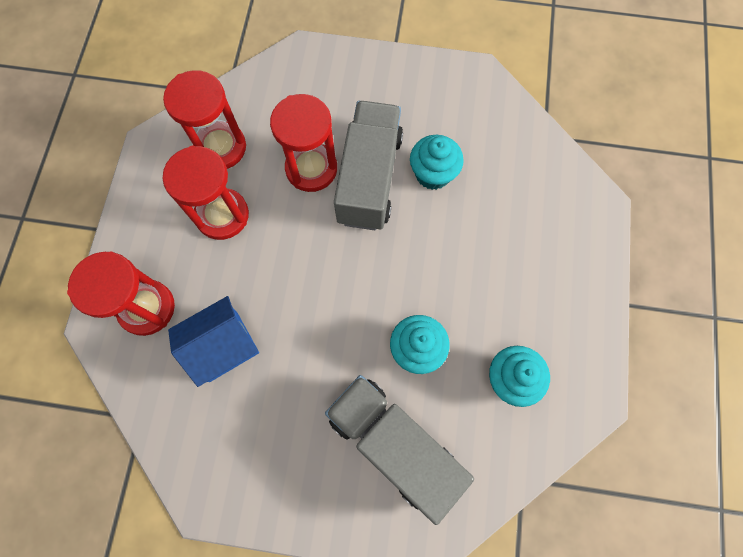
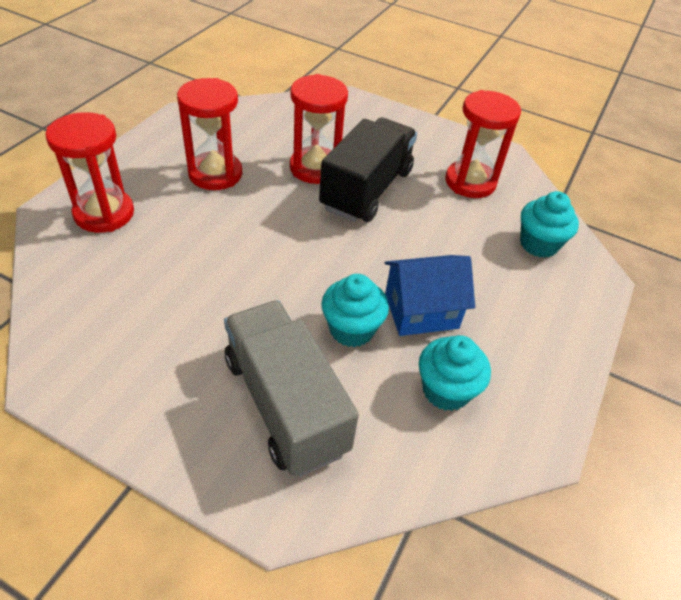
camera: 15 degrees right, 25 degrees down
(220, 147) = (242, 133): red hourglass -> red hourglass (470, 182)
(223, 346) = (155, 263): blue house -> blue house (421, 311)
(369, 178) = (366, 190): grey truck -> black truck
(433, 174) = (430, 204): turquoise cupcake -> turquoise cupcake (538, 244)

